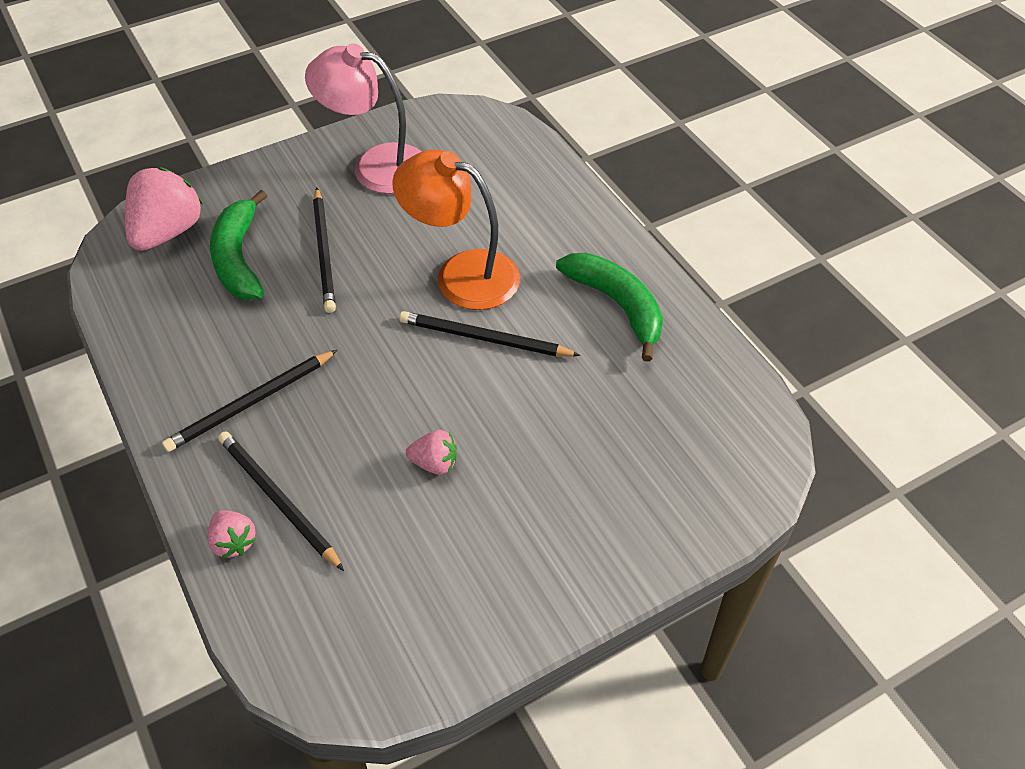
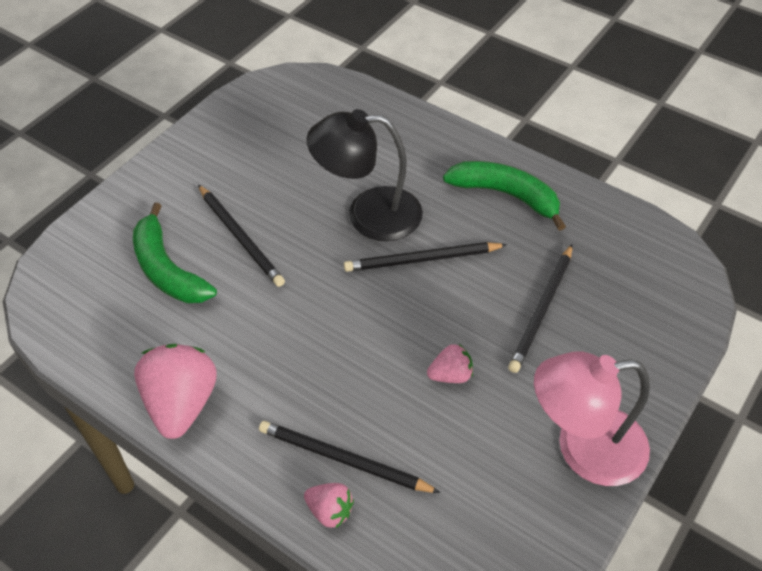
camera: 25 degrees left, 0 degrees up
(168, 232) = (85, 270): pink strawberry -> pink strawberry (182, 404)
(250, 403) = (264, 388): black pencil -> black pencil (541, 310)
(376, 165) = (235, 149): pink lamp -> pink lamp (583, 448)
(461, 274) = (368, 214): orange lamp -> black lamp

